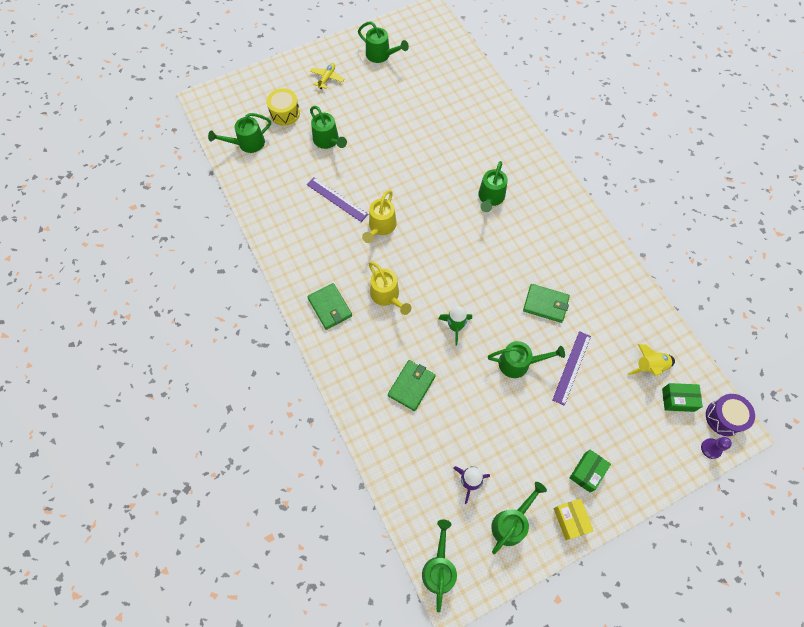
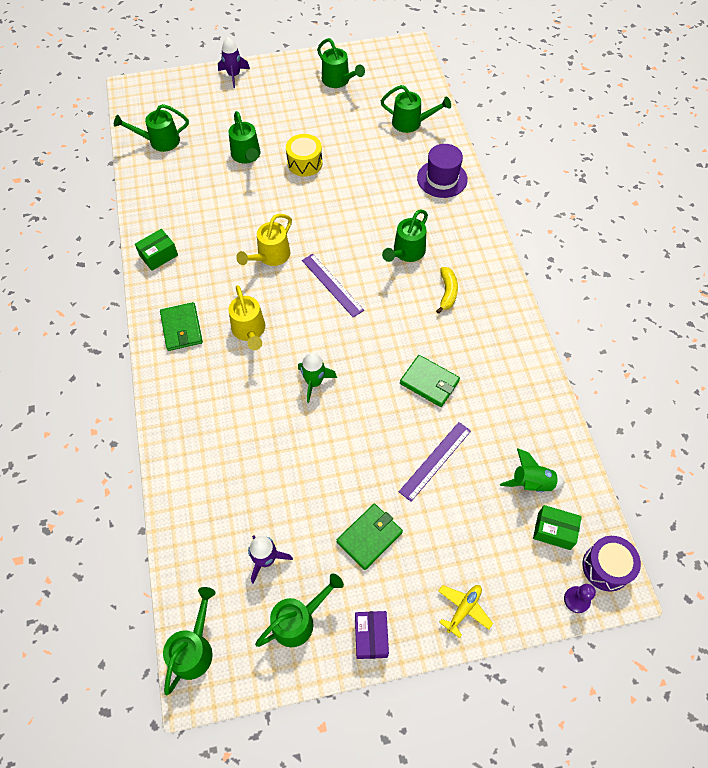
camera: 15 degrees right, 5 degrees down
(285, 113) = (211, 119): yellow drum -> yellow drum (305, 163)
(289, 68) = (234, 75): none -> purple rocket
(327, 78) = (270, 93): yellow plane -> yellow plane (463, 609)
(337, 199) = (233, 217): purple ruler -> purple ruler (332, 285)
(411, 386) = (240, 434): green wallet -> green wallet (369, 537)
(497, 126) = (442, 179): none -> purple hat
(519, 363) = (374, 440): green watering can -> green watering can (411, 123)
(534, 225) = (447, 292): none -> yellow banana
(570, 520) = (371, 637): yellow box -> purple box
(587, 472) = (411, 586): green box -> green box (158, 255)
(649, 366) = (531, 483): yellow rocket -> green rocket

